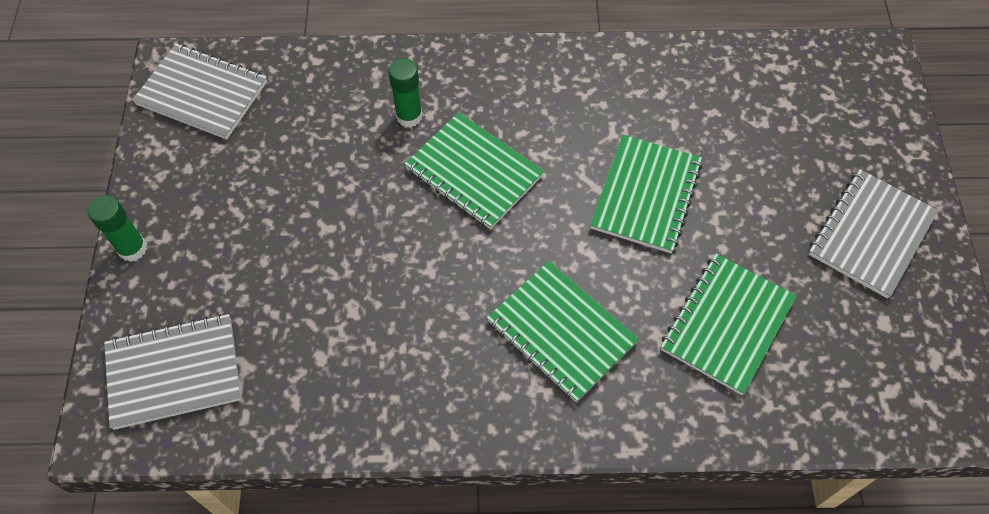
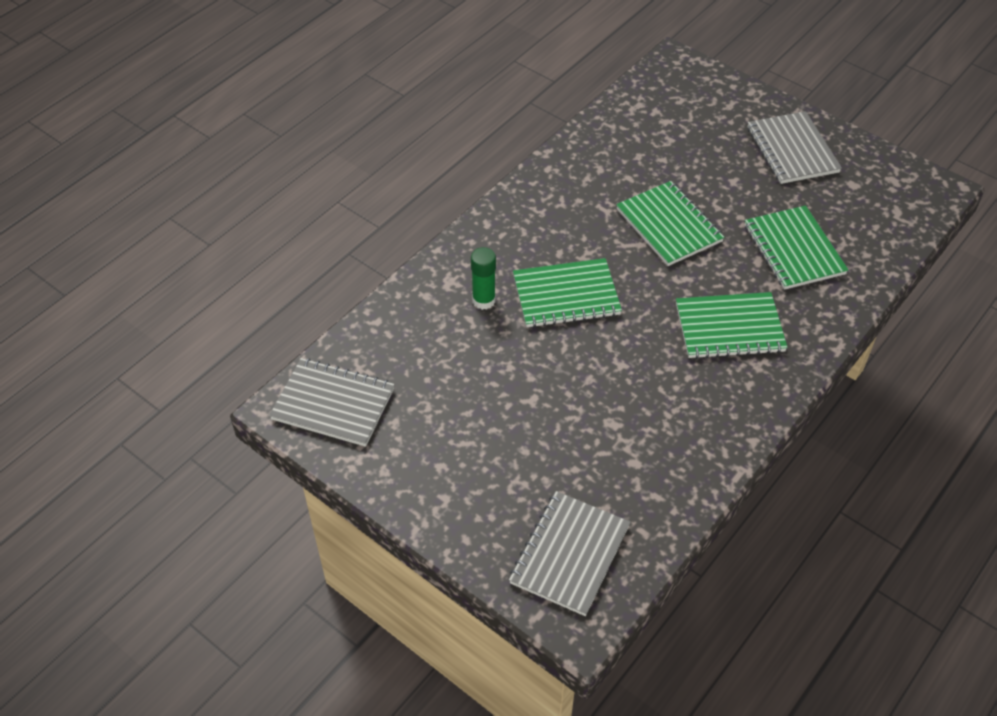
camera: 50 degrees left, 10 degrees down
(132, 249) = (435, 524): green glue stick -> none
(202, 94) = (333, 404): grey notebook -> grey notebook turned 45 degrees clockwise

